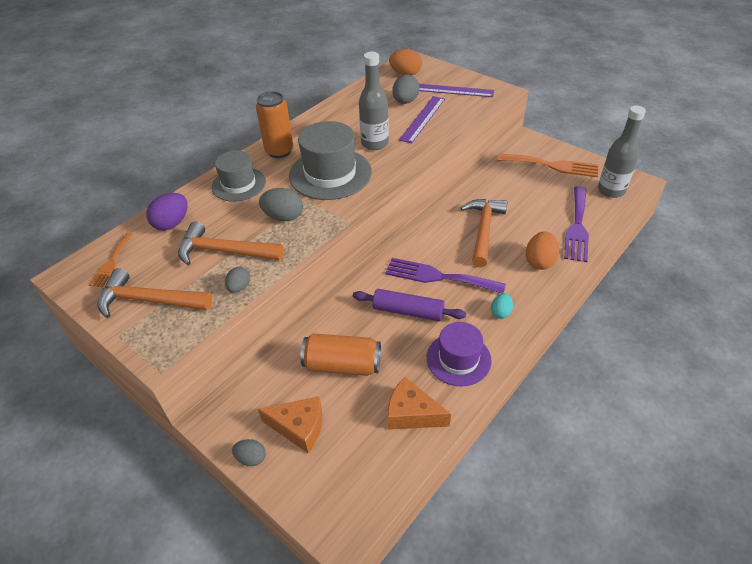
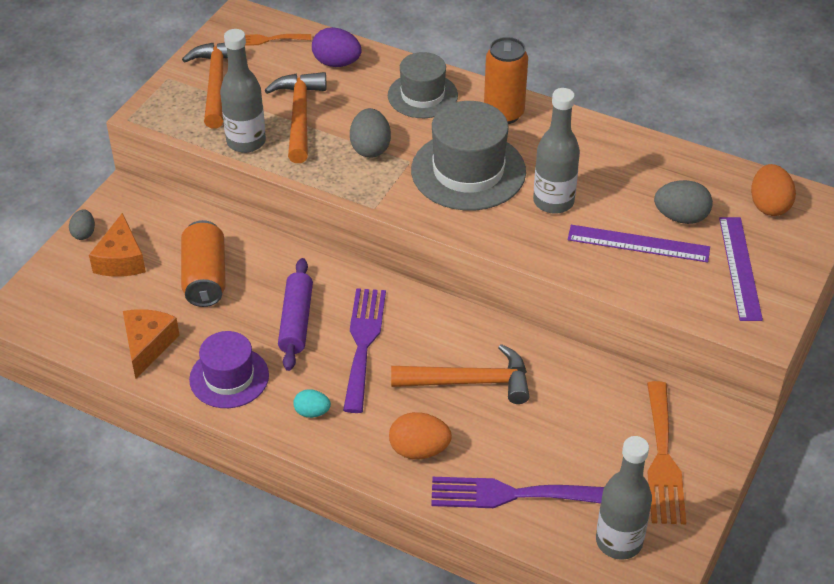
camera: 75 degrees right, 0 degrees up
(239, 287) = (246, 142): grey egg -> grey bottle

